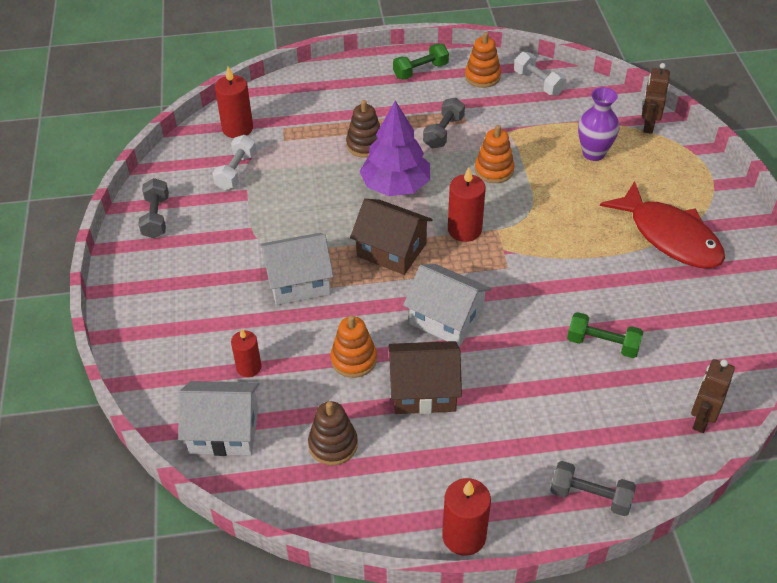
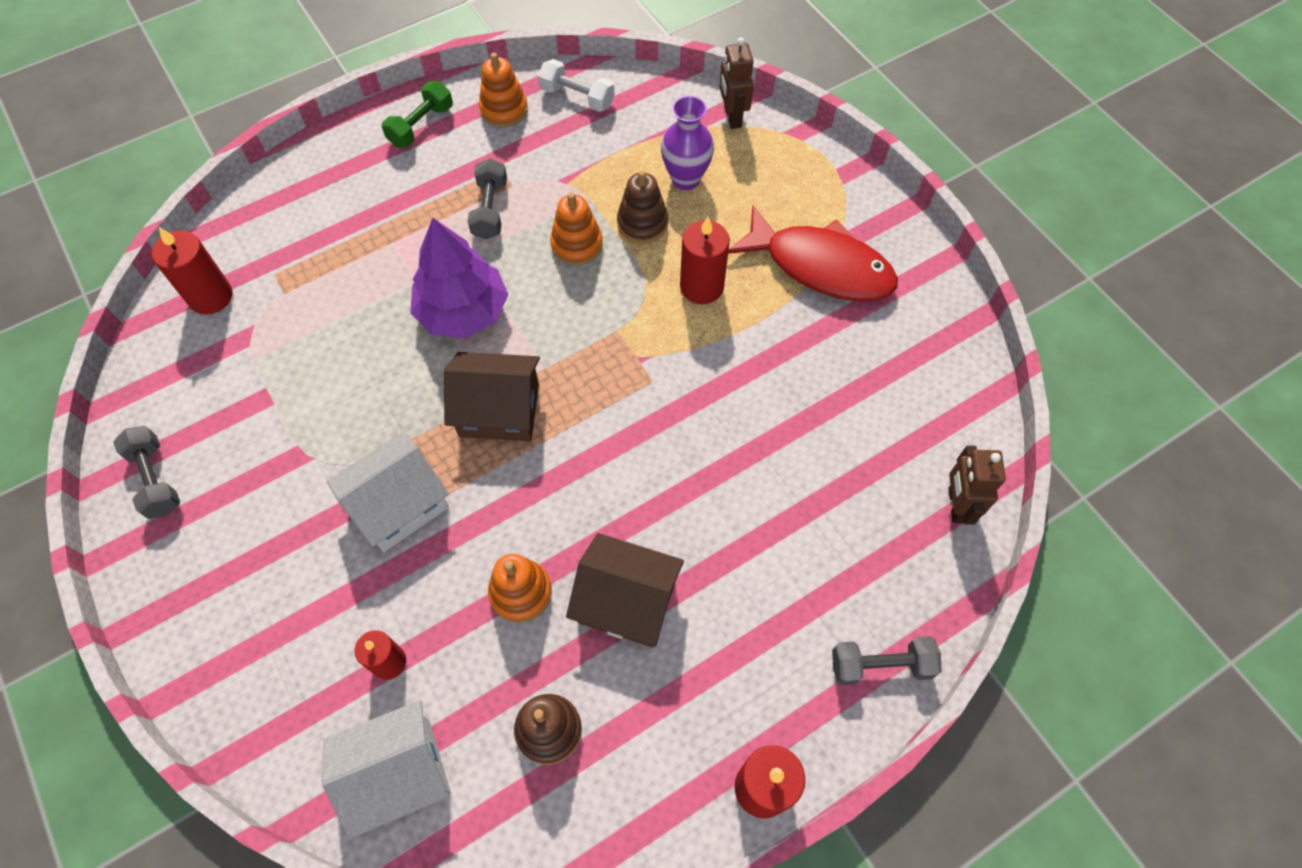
camera: 25 degrees left, 15 degrees up
(236, 172) = (239, 365): white dumbbell -> none
(365, 145) = (397, 263): brown stacking toy -> brown stacking toy (642, 223)
(423, 390) = (626, 601): brown house -> brown house turned 45 degrees clockwise
(446, 318) = (610, 484): white house -> none
(464, 230) = (577, 346): red candle -> red candle (701, 286)
(602, 344) = (807, 447): green dumbbell -> none

